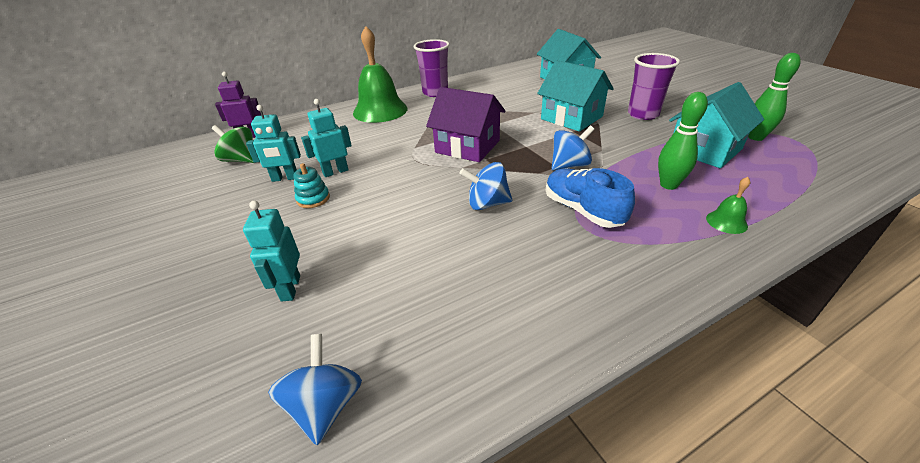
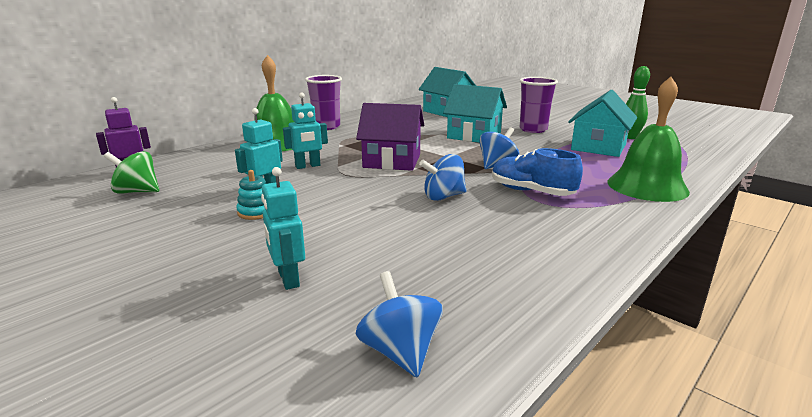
camera: 20 degrees left, 15 degrees down
(285, 178) = (208, 200): turquoise robot -> turquoise robot (308, 166)
(668, 185) = (587, 170): green bowling pin -> none
(726, 222) = (647, 186): green bell -> green bell, size x2.37

